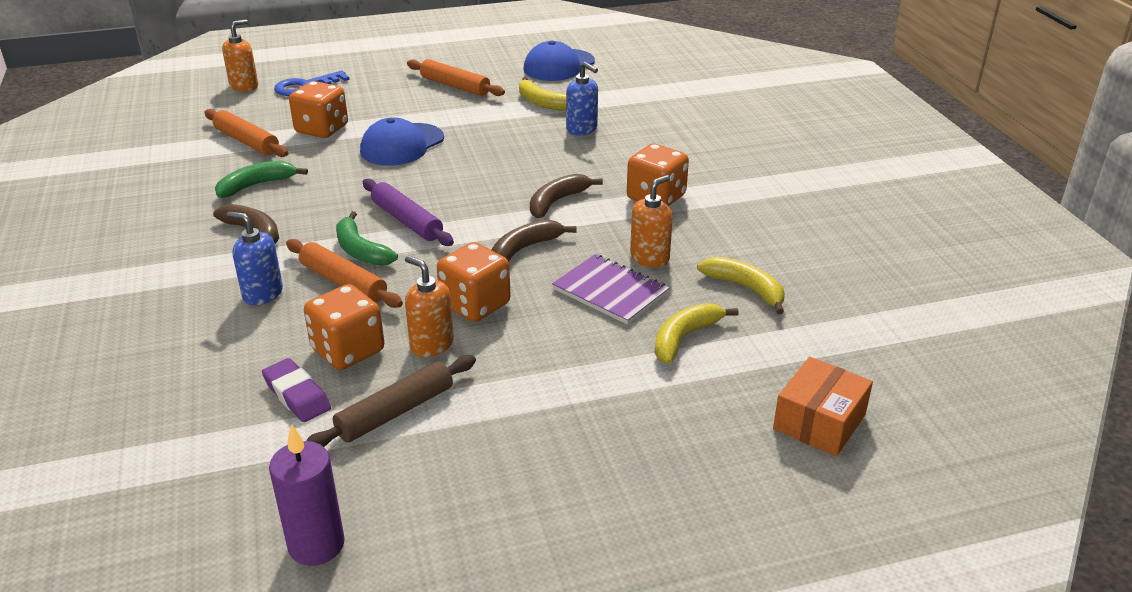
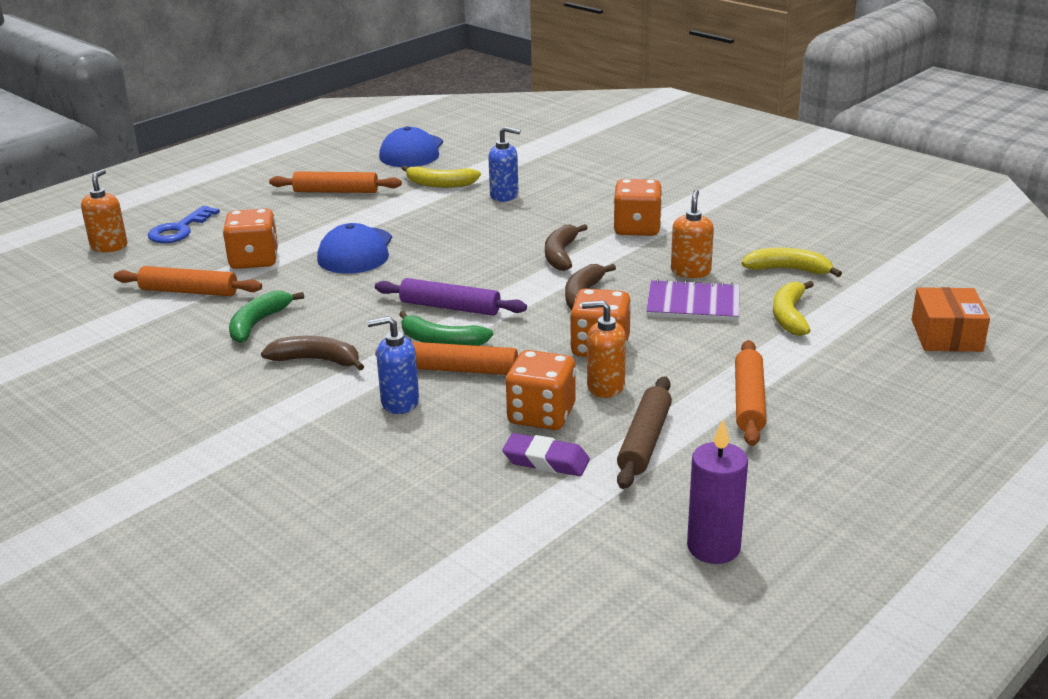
camera: 30 degrees left, 5 degrees down
(533, 411) = (748, 401): none -> orange rolling pin

